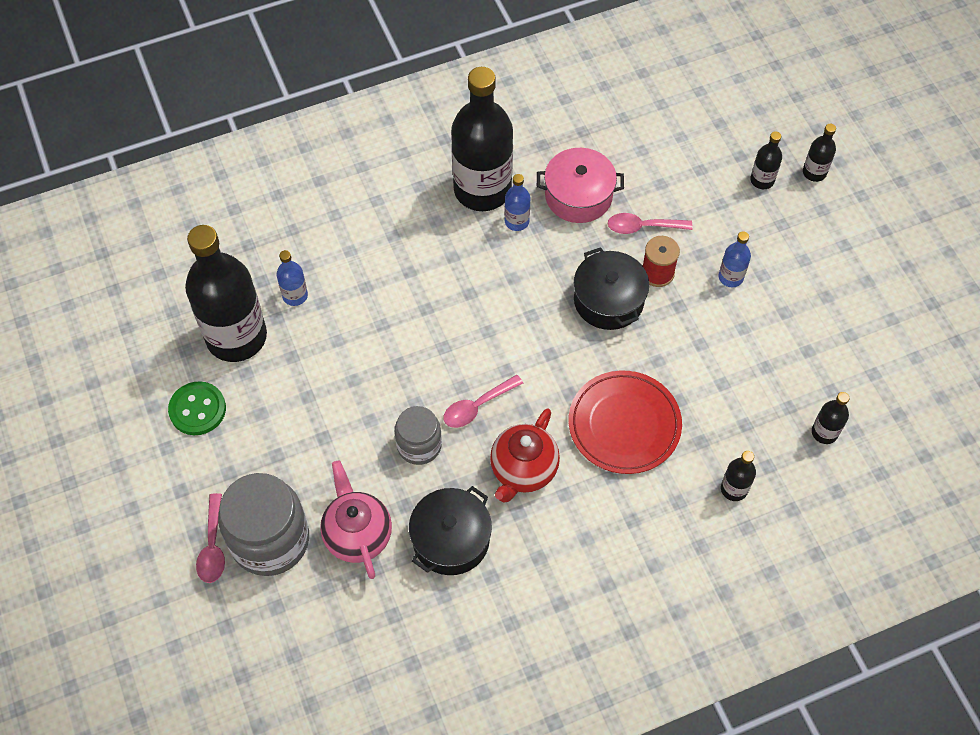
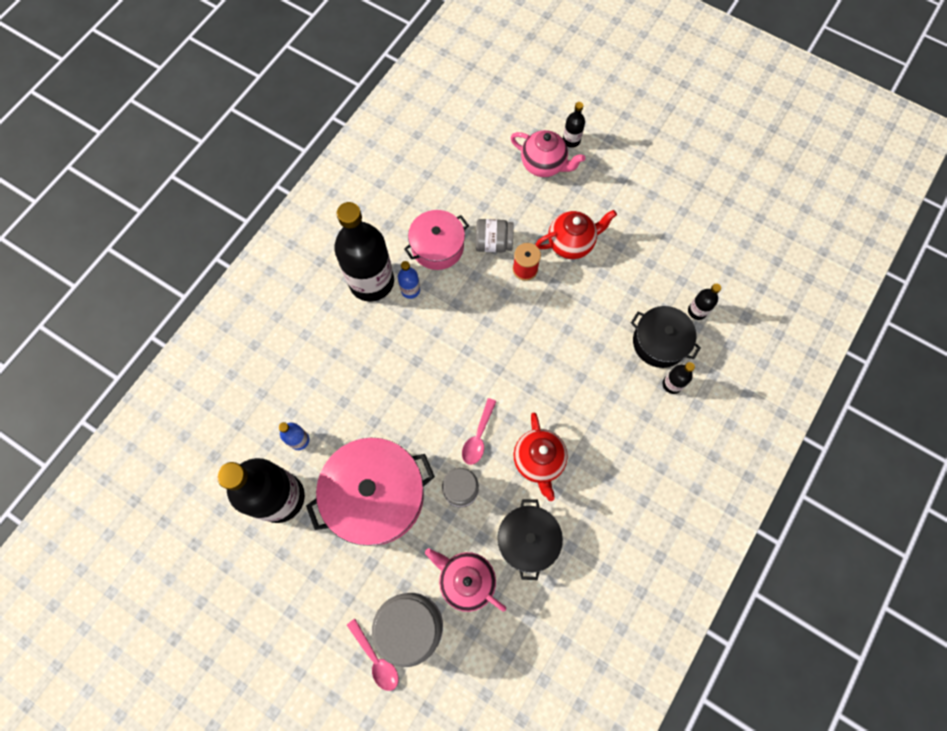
camera: 35 degrees left, 10 degrees up
(197, 409) = (292, 569): green button -> none
(329, 395) = (376, 496): none -> pink pot
(608, 300) = (508, 307): black pot -> black pot (659, 342)
(624, 424) = (578, 386): red plate -> none
(642, 227) = (493, 243): pink spoon -> grey jar
(730, 277) = (571, 243): blue bottle -> red teapot
(762, 180) = (544, 165): black bottle -> pink teapot

